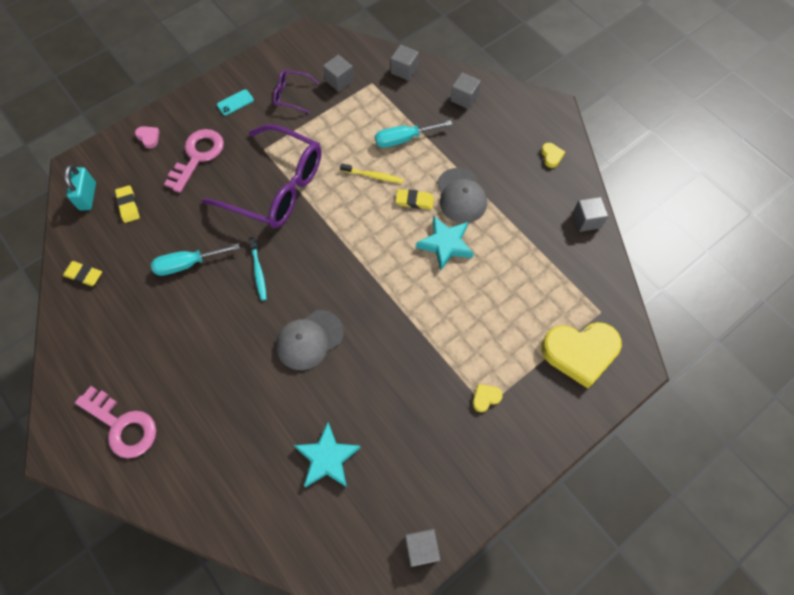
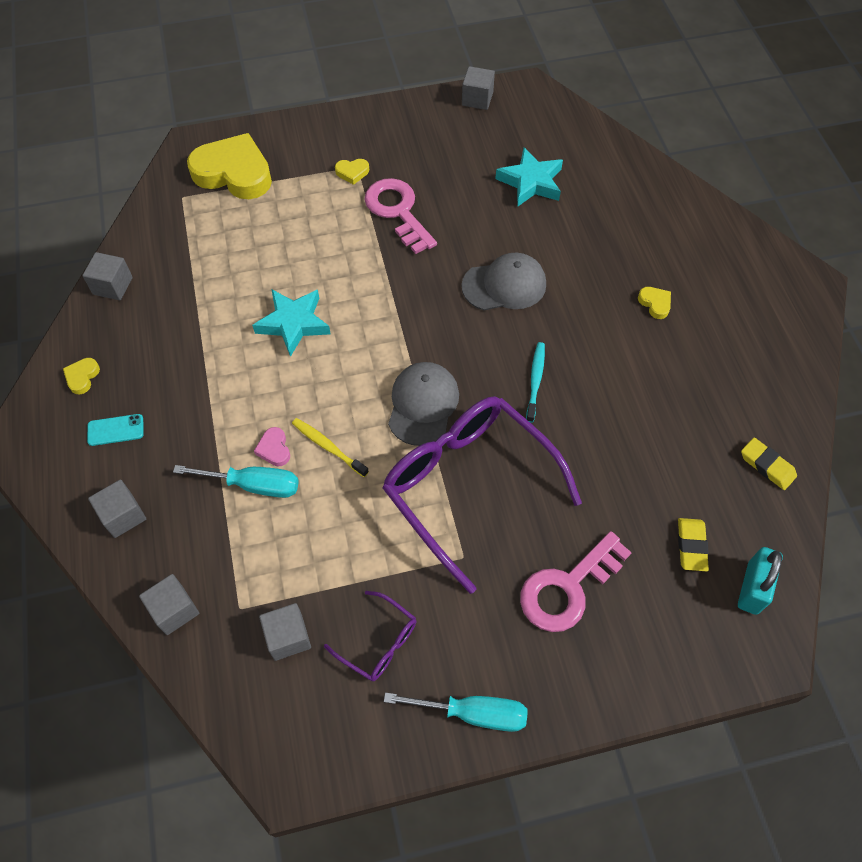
camera: 155 degrees left, 5 degrees down
(122, 425) = (735, 280): pink key -> pink key (398, 211)
(148, 138) = (639, 659): pink heart -> pink heart (274, 449)
(186, 373) = (655, 303): none -> yellow heart
(187, 264) = (623, 425): turquoise screwdriver -> turquoise screwdriver (473, 713)
(235, 102) = (476, 669): turquoise phone -> turquoise phone (115, 430)
(414, 201) = (295, 390): yellow eraser -> none
(461, 196) = (234, 373): grey cap -> grey cap (423, 404)

